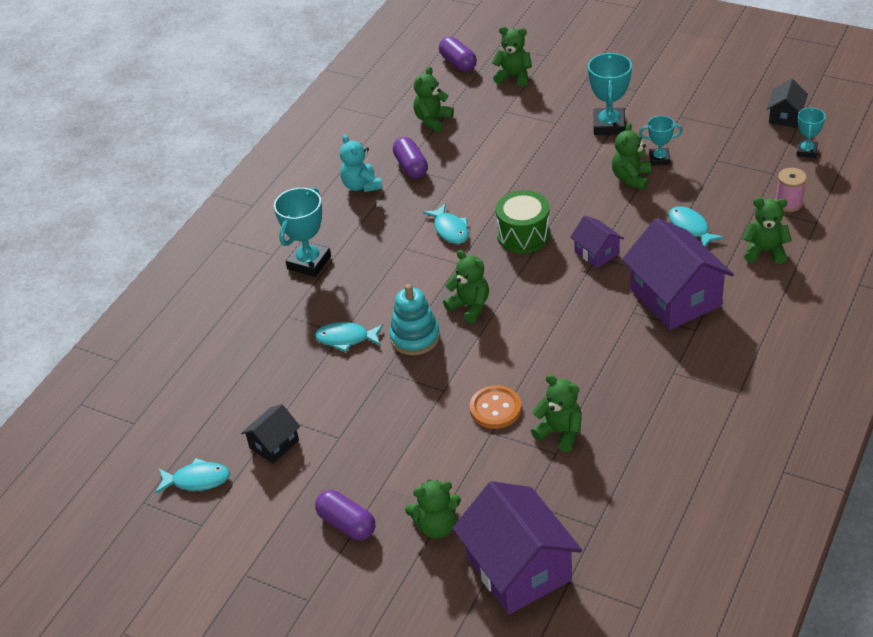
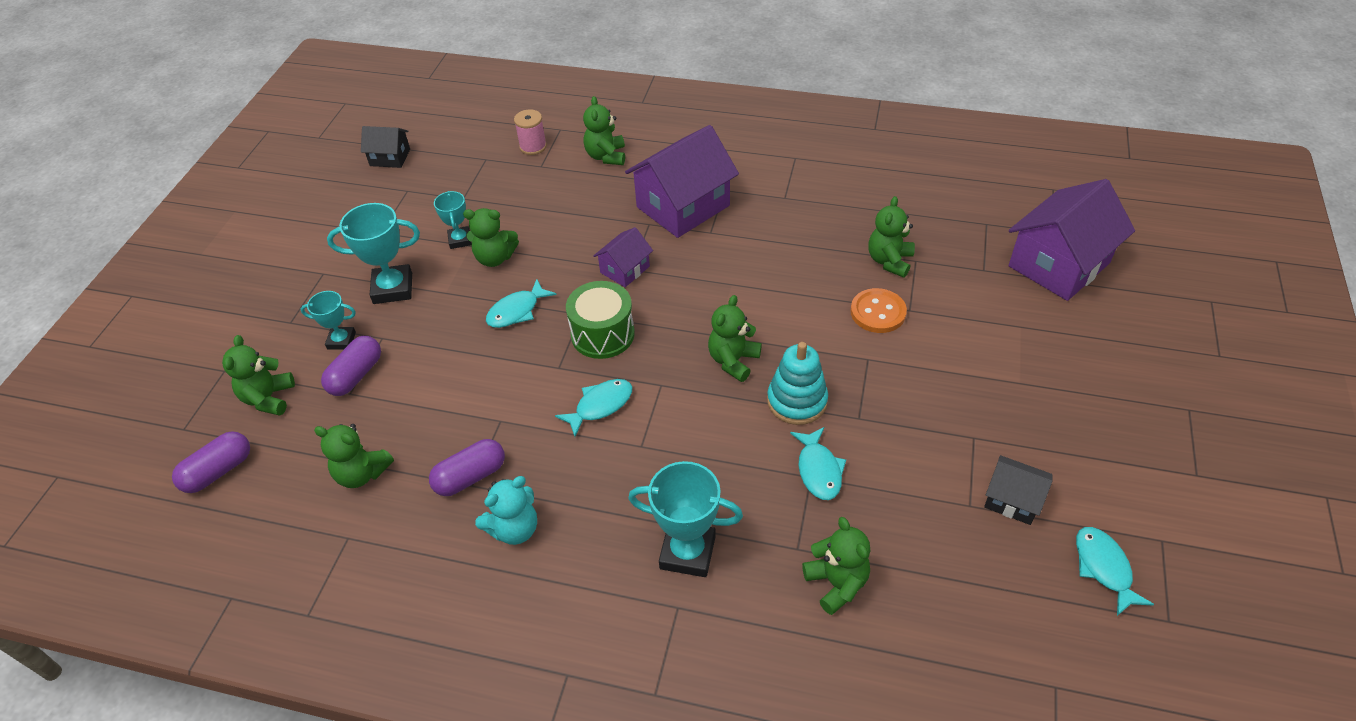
camera: 105 degrees left, 5 degrees up
(347, 524) = (1082, 401): purple capsule -> purple capsule (356, 375)
(436, 526) = (1045, 329): green teddy bear -> green teddy bear (836, 583)
(690, 228) = (576, 206): turquoise fish -> turquoise fish (517, 311)
(806, 151) = (450, 140): turquoise trophy -> turquoise trophy (341, 340)

